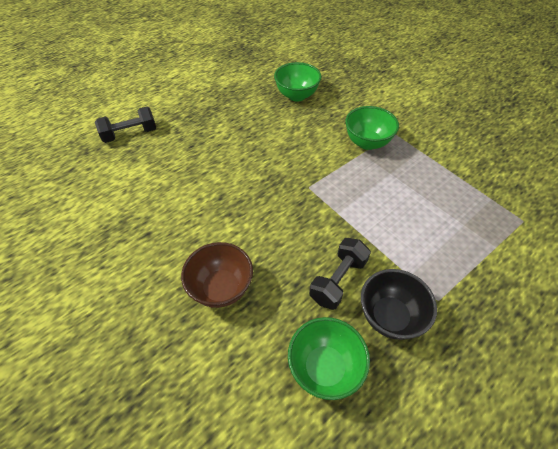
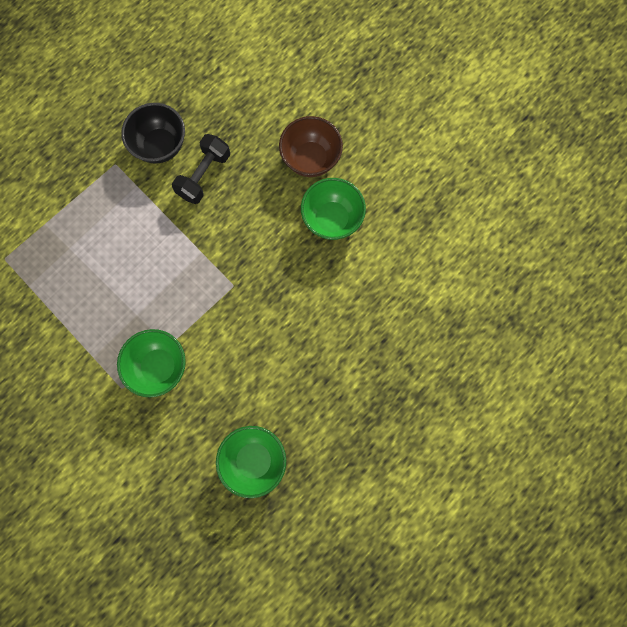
camera: 175 degrees right, 25 degrees up
(130, 134) = (468, 356): black dumbbell -> none
(324, 368) = (217, 101): green bowl -> green bowl (332, 219)

